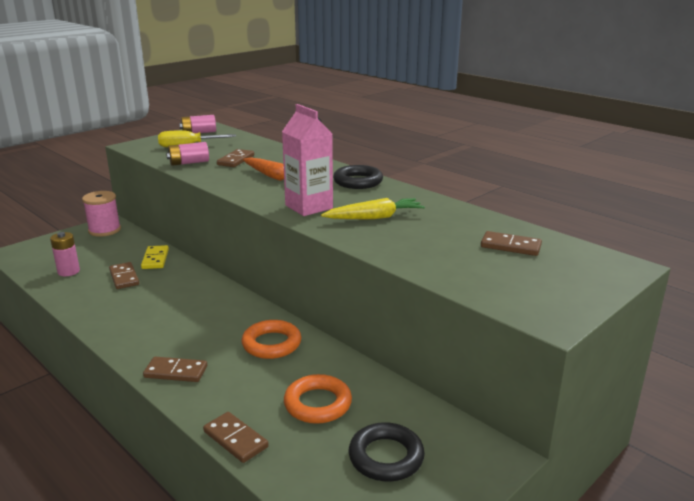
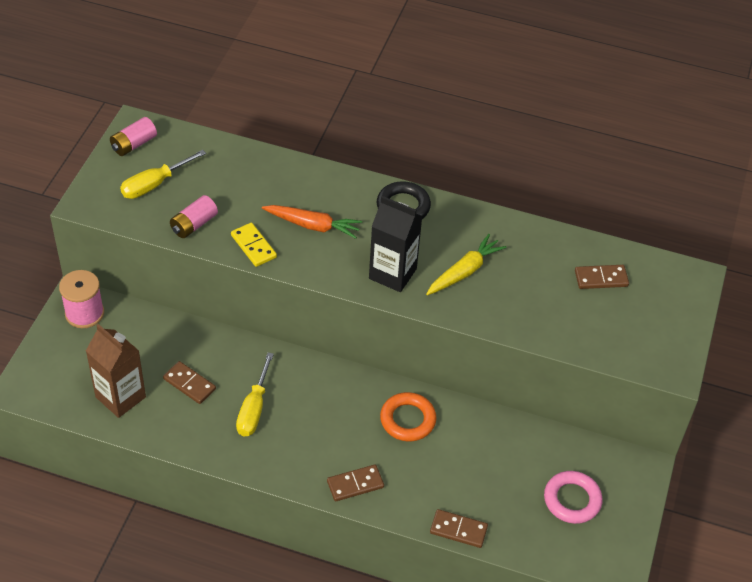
camera: 30 degrees left, 25 degrees up
(68, 271) = (120, 397): pink battery -> brown carton
(153, 302) = (254, 408): none -> yellow screwdriver
(155, 259) = (193, 343): yellow domino -> yellow domino (253, 246)
(236, 160) = (241, 201): brown domino -> none
(309, 207) = (392, 273): pink carton -> black carton
(317, 404) = (492, 471): orange ring -> none
(386, 457) = (572, 500): black ring -> pink ring

